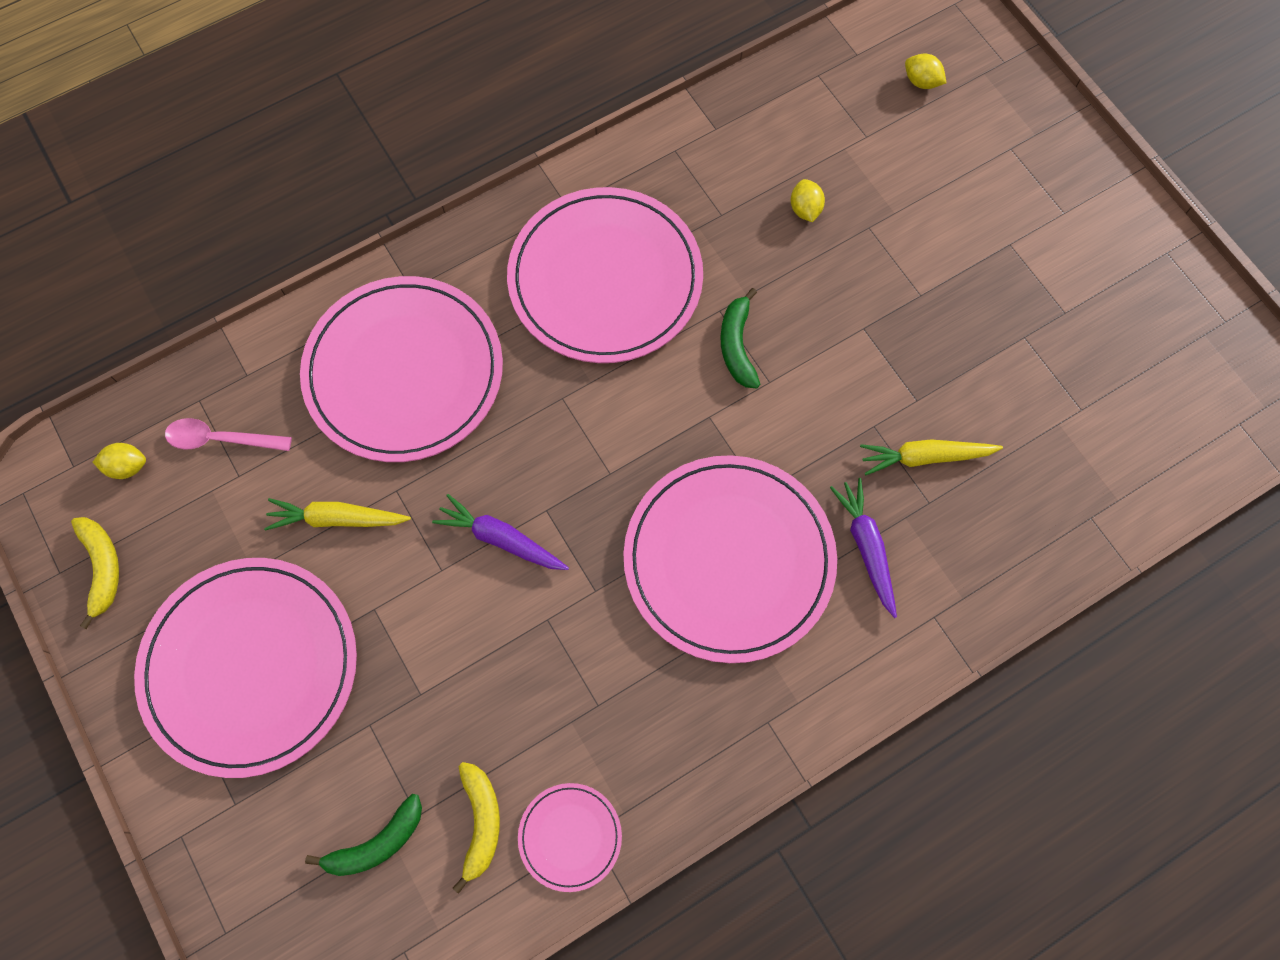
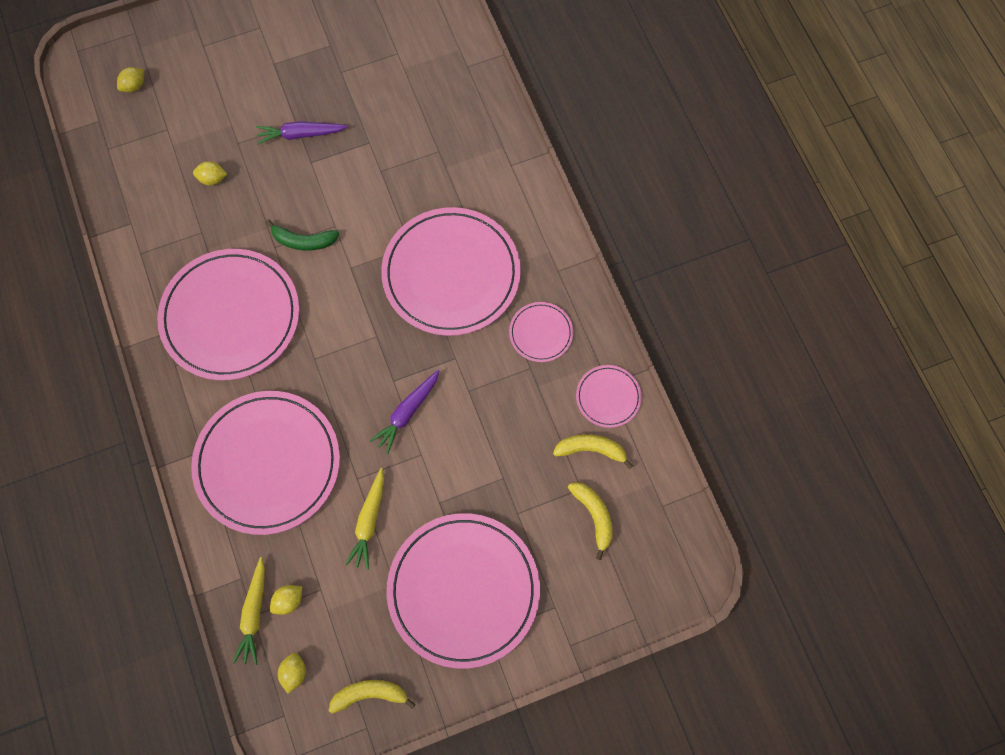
camera: 80 degrees left, 0 degrees up
(220, 439) = (288, 601): pink spoon -> yellow lemon
(377, 843) = (594, 516): green banana -> yellow banana
(658, 712) = (541, 333): none -> pink plate
(866, 547) = (459, 193): purple carrot -> purple carrot (300, 134)
(925, 457) = (408, 147): yellow carrot -> yellow carrot (254, 614)

